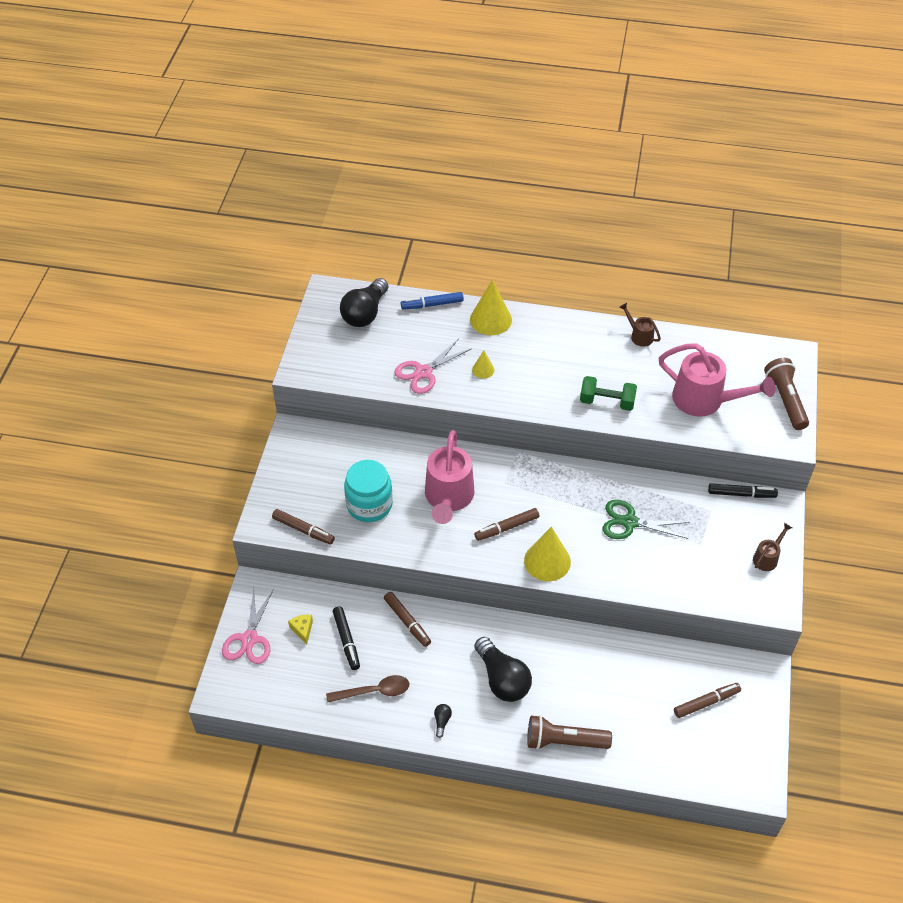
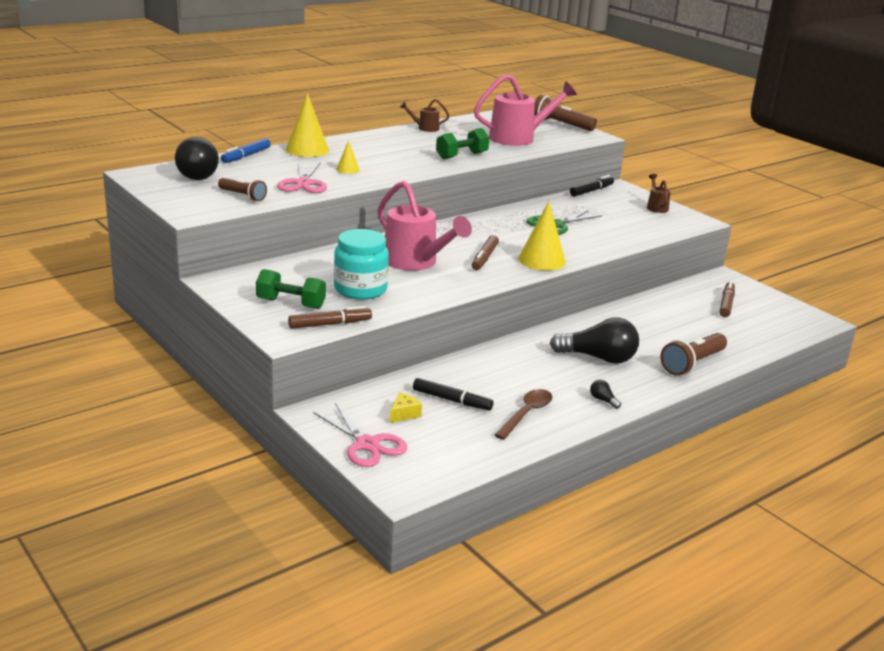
camera: 50 degrees left, 25 degrees down
(302, 630) = (404, 414): yellow cheese -> yellow cheese turned 105 degrees clockwise
(307, 490) = (291, 304): none -> green dumbbell
(361, 365) = (242, 196): none -> brown flashlight
(407, 622) = (478, 366): brown marker -> none

